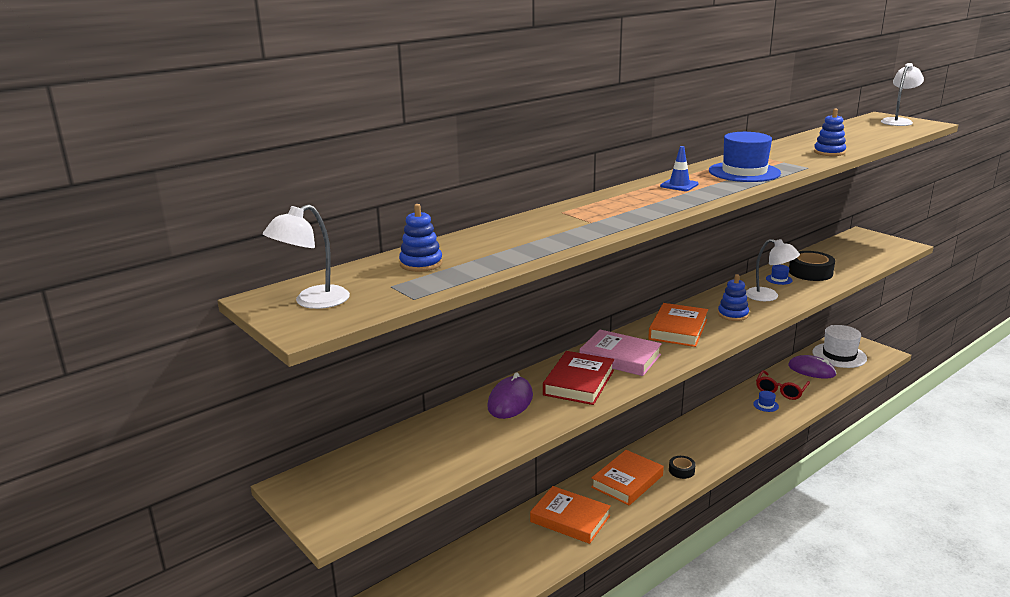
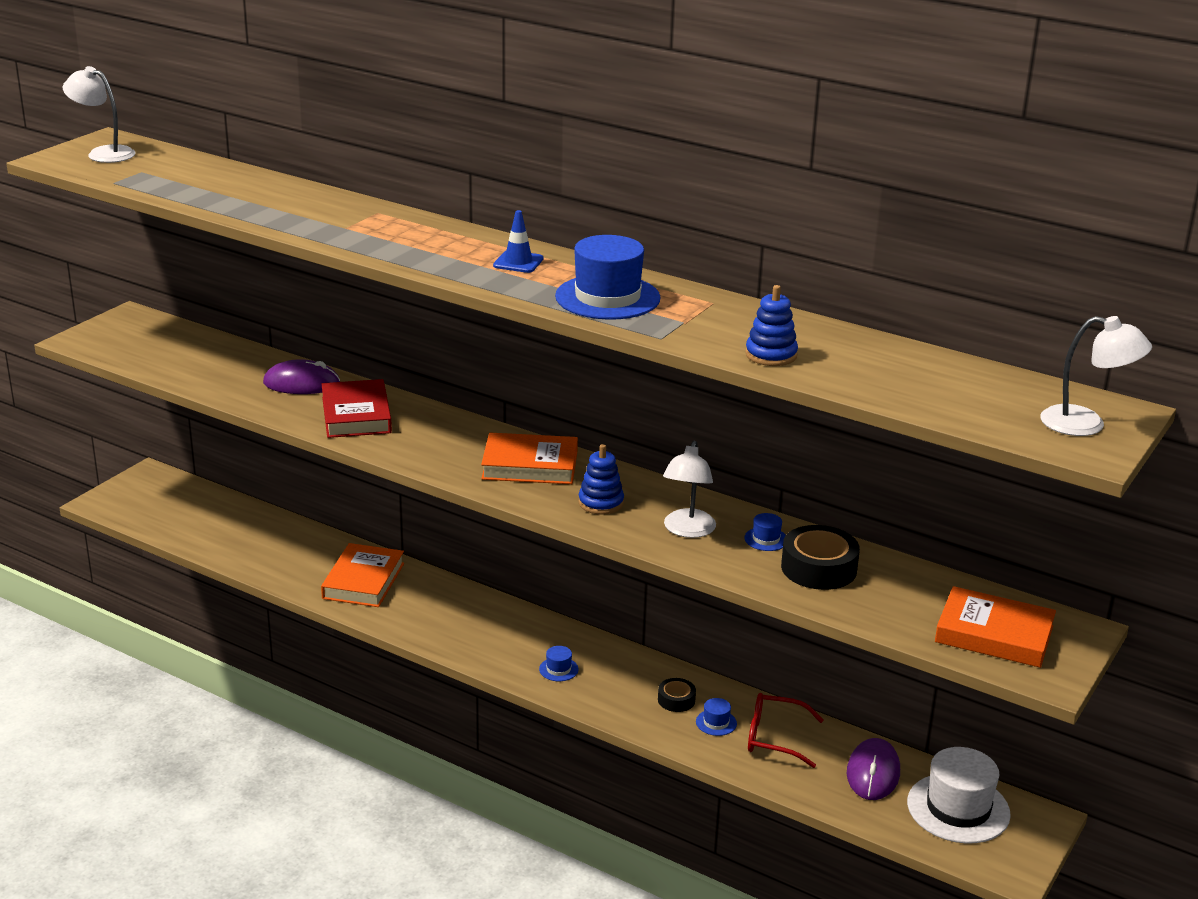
camera: 70 degrees right, 5 degrees up
(421, 264) = (198, 175): blue stacking toy -> none
(579, 382) = (356, 415): red book -> red book turned 75 degrees clockwise
(620, 357) = (429, 433): pink book -> none
(627, 481) = (454, 613): orange book -> orange book (994, 634)
(681, 470) = (496, 653): black tape -> black tape (676, 700)
(705, 449) = (558, 669): none -> blue hat

